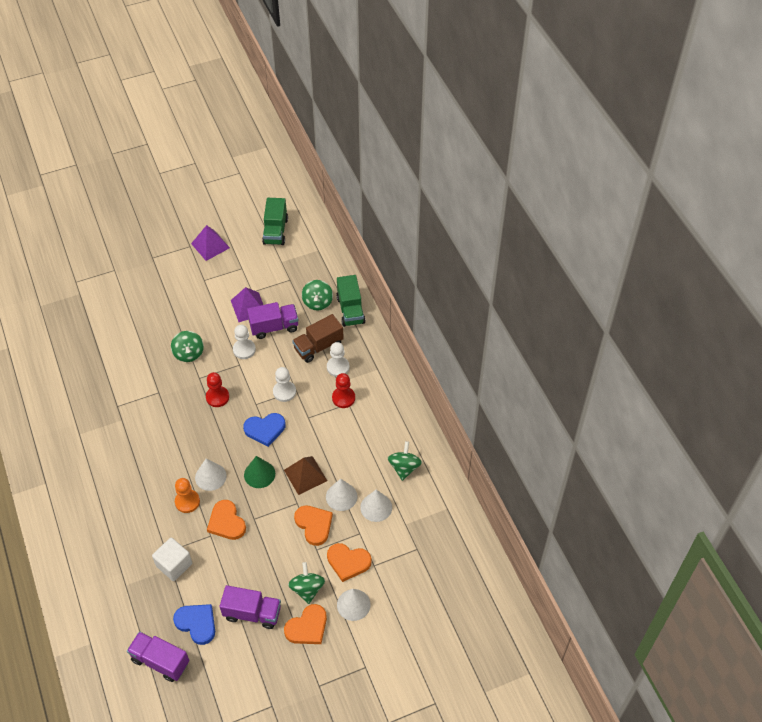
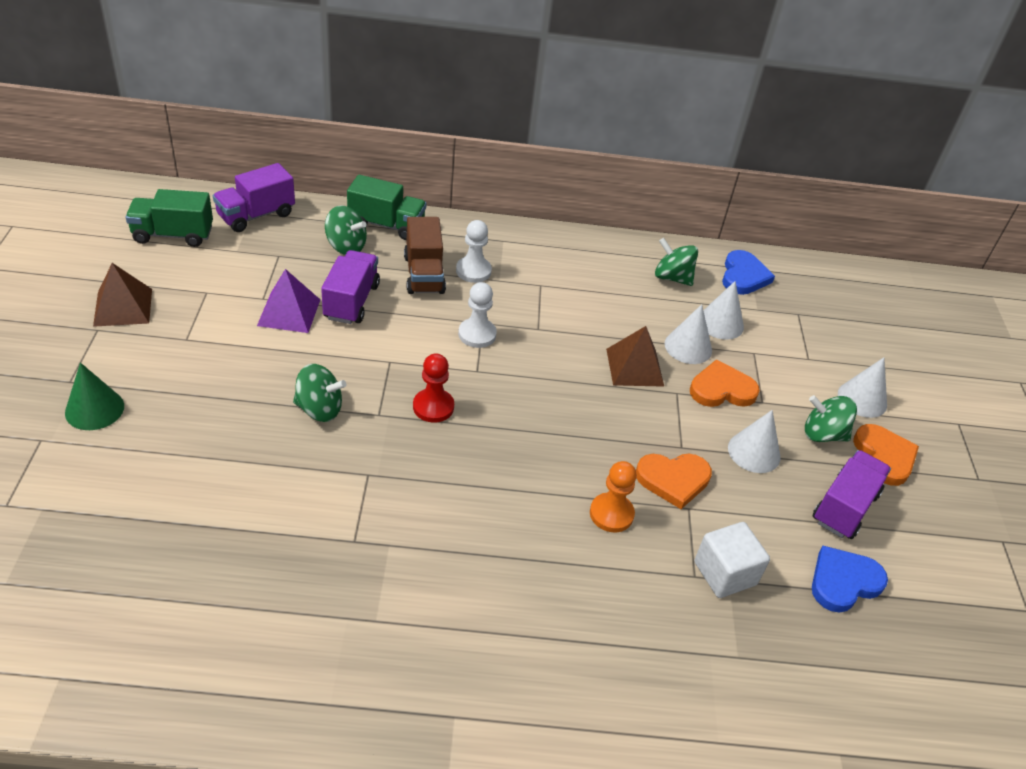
camera: 70 degrees left, 10 degrees down
(160, 661) = (901, 656): purple truck -> purple truck (256, 215)
(210, 245) = (123, 307): purple pyramid -> brown pyramid
(210, 476) = (579, 468): white cone -> white cone (754, 452)
(244, 350) = (366, 346): white pawn -> none
(259, 474) = (606, 412): green cone -> green cone (94, 409)
(265, 429) = (530, 378): blue heart -> blue heart (743, 276)
(275, 231) = (173, 235): green truck -> green truck turned 150 degrees clockwise
(343, 398) = (529, 285): red pawn -> none
(348, 562) = (795, 379): orange heart -> none

